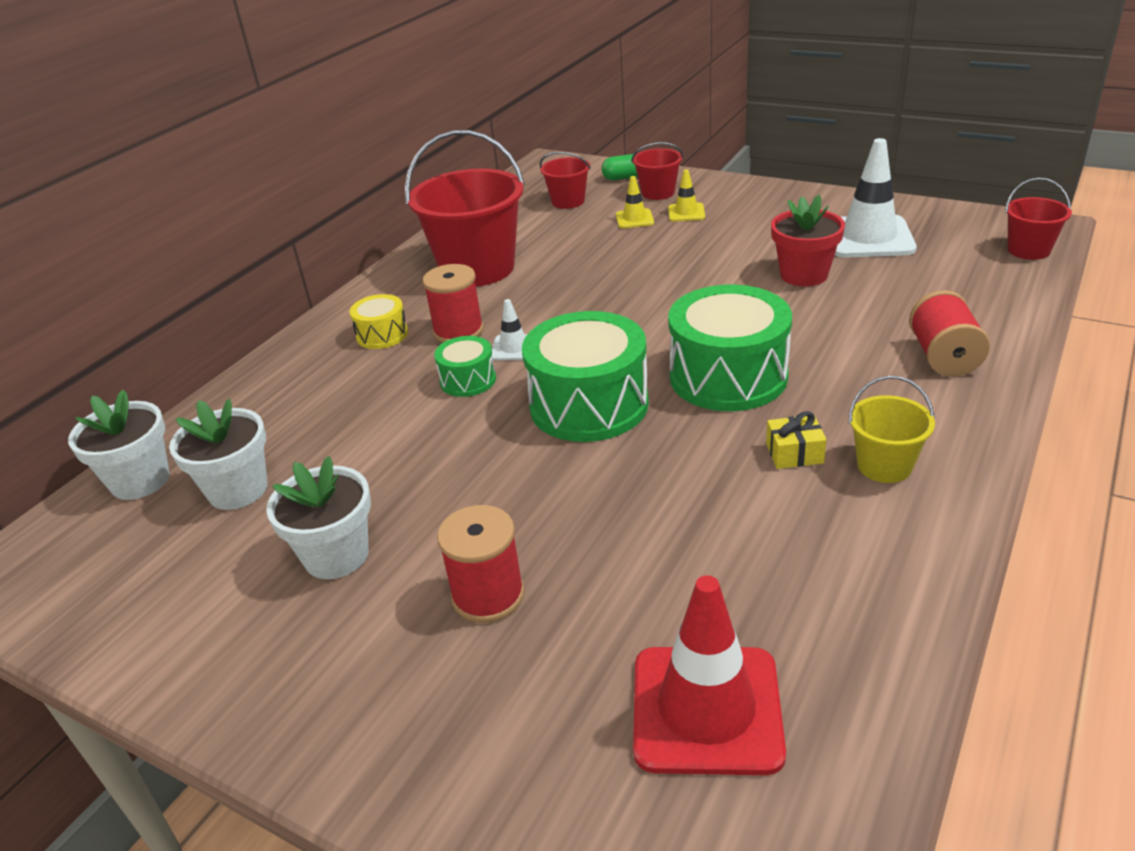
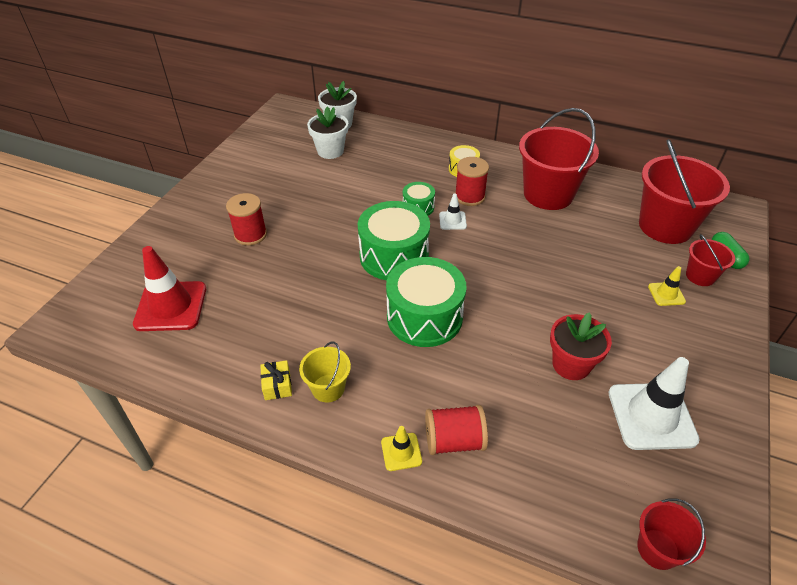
camera: 80 degrees right, 10 degrees up
(336, 555) = (283, 187): white flower pot -> none
(568, 201) = (665, 226): red bucket -> red bucket, size x2.02
(634, 219) = (645, 264): yellow traffic cone -> yellow traffic cone (401, 452)
(794, 453) = (343, 345): yellow gift -> yellow gift (277, 385)

